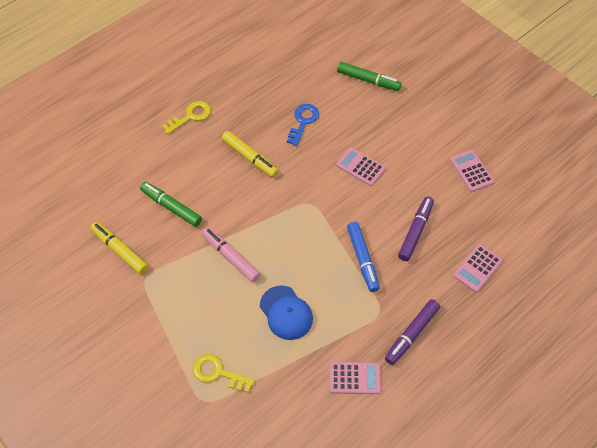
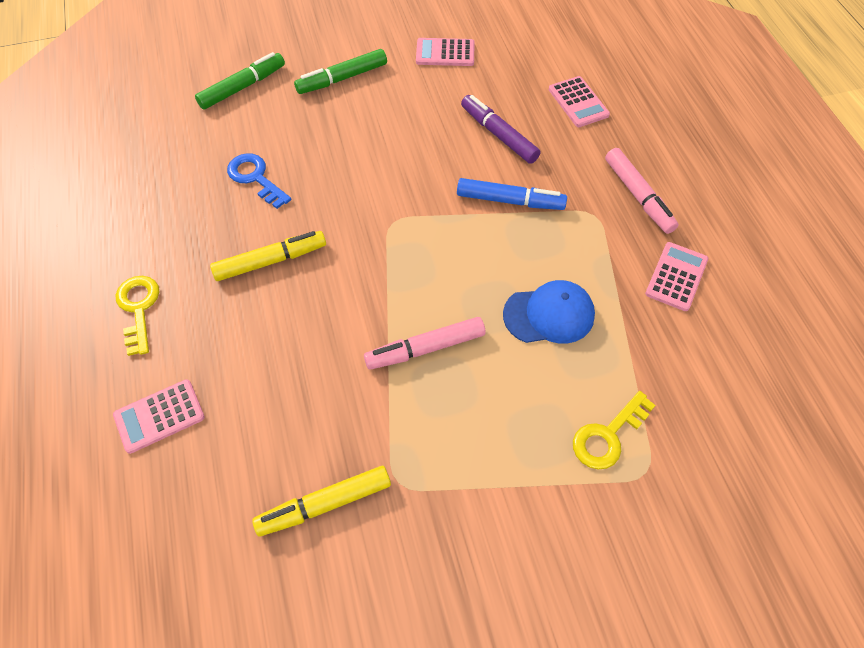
camera: 65 degrees left, 0 degrees up
(171, 207) = (290, 397): green marker -> green marker (342, 78)
(360, 167) = (371, 148): pink calculator -> pink calculator (159, 416)
(412, 334) = (638, 196): purple marker -> pink marker

